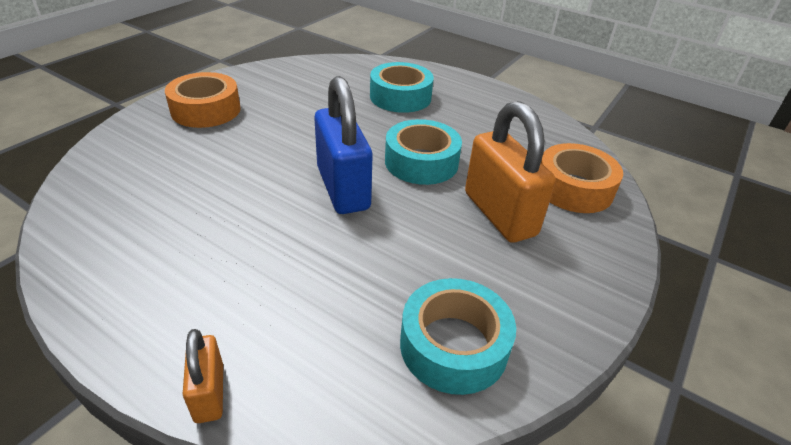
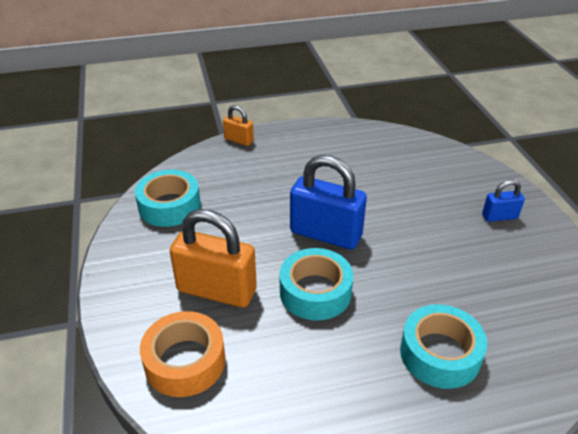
camera: 135 degrees right, 0 degrees up
(206, 110) = (499, 216): orange tape -> blue padlock

